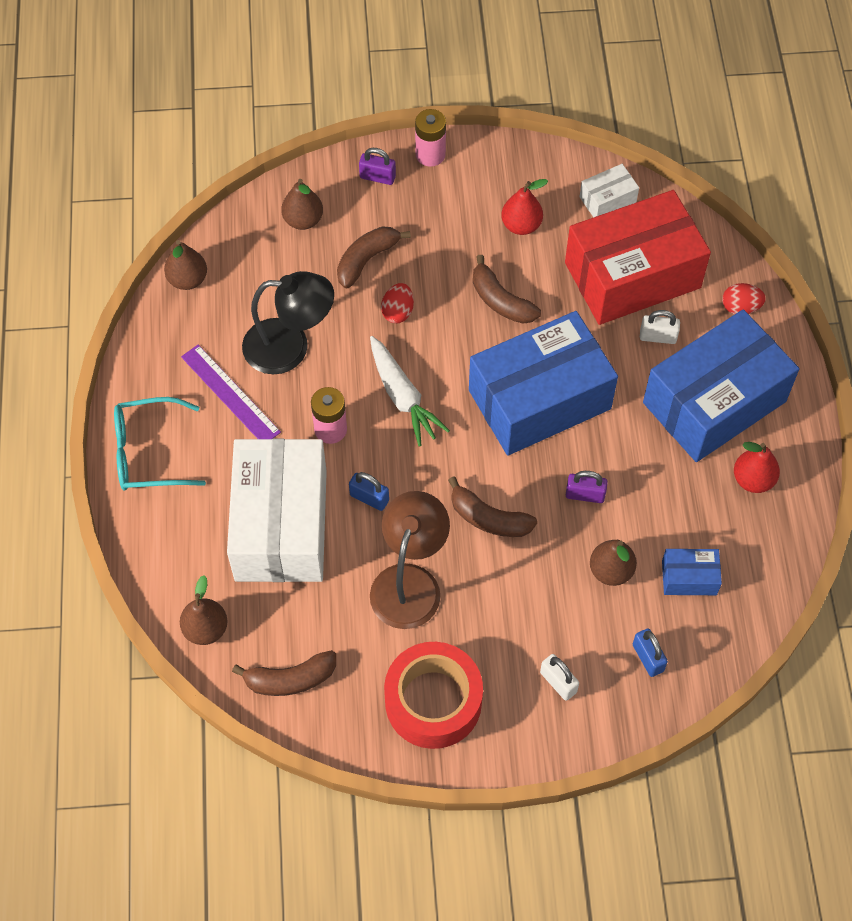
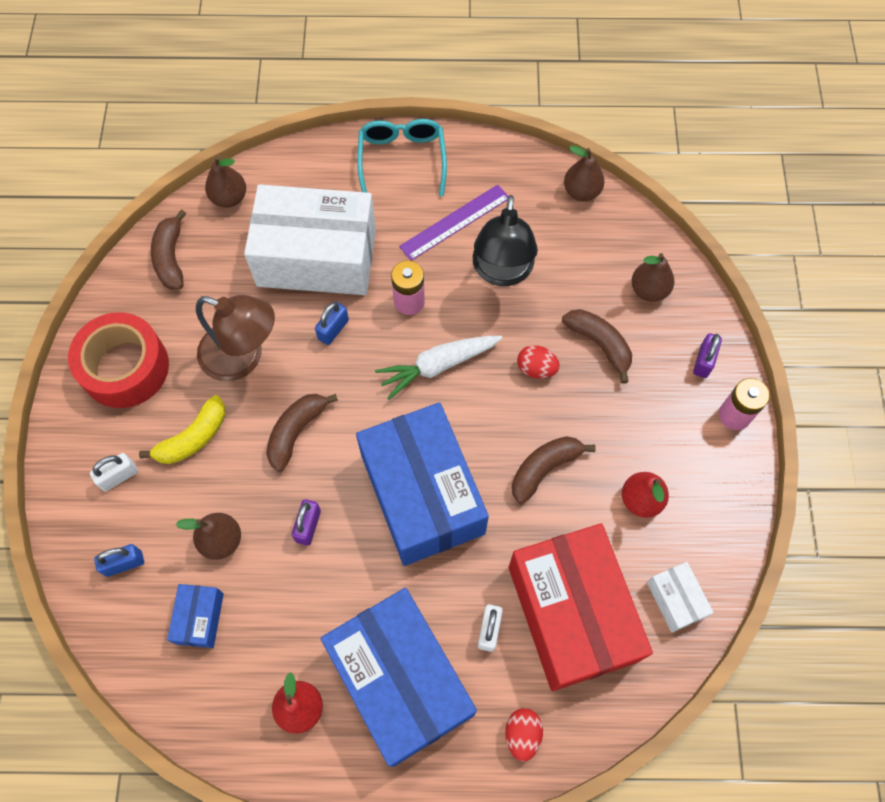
camera: 95 degrees right, 5 degrees up
(506, 616) = (193, 438): none -> yellow banana

